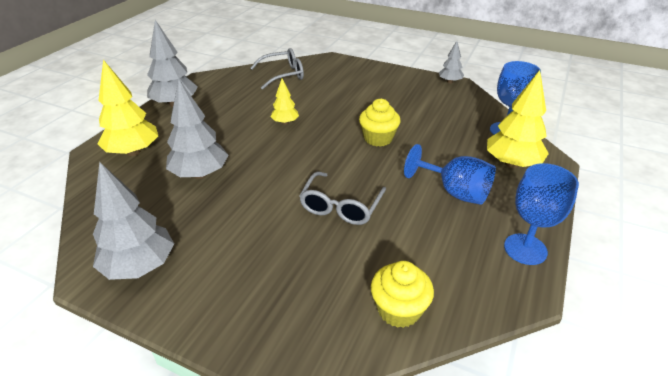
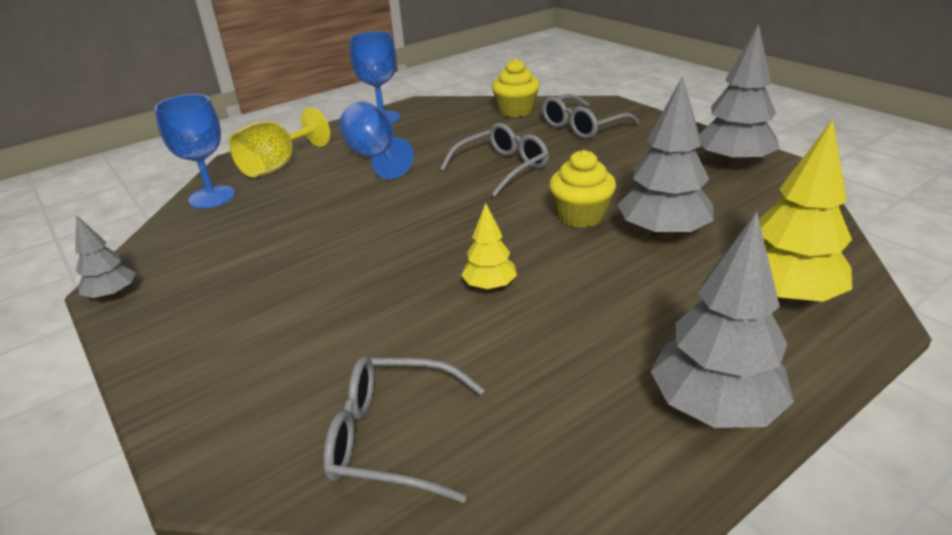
camera: 150 degrees left, 5 degrees down
(303, 295) = (582, 126): none -> grey glasses
(378, 138) = (377, 225): yellow cupcake -> yellow cupcake (581, 216)
(512, 164) = (277, 166): yellow tree -> yellow goblet

